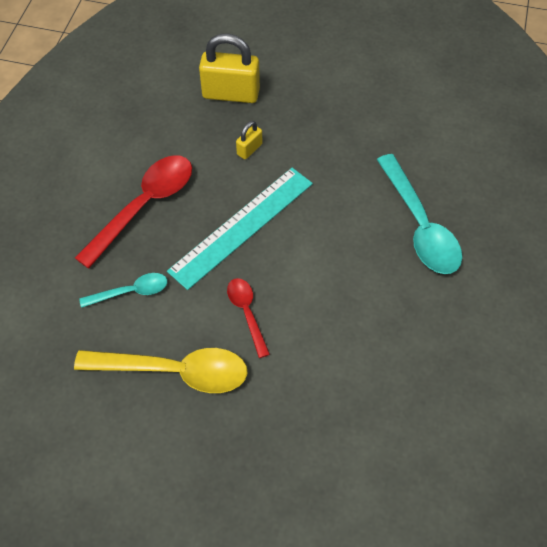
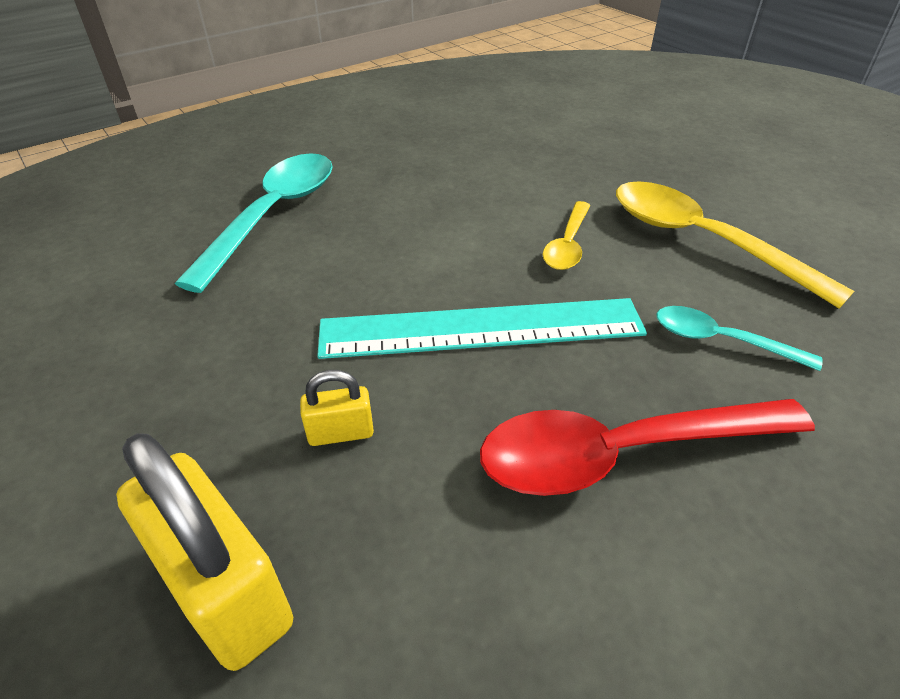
camera: 140 degrees left, 15 degrees down
(247, 313) = (567, 244): red spoon -> yellow spoon

